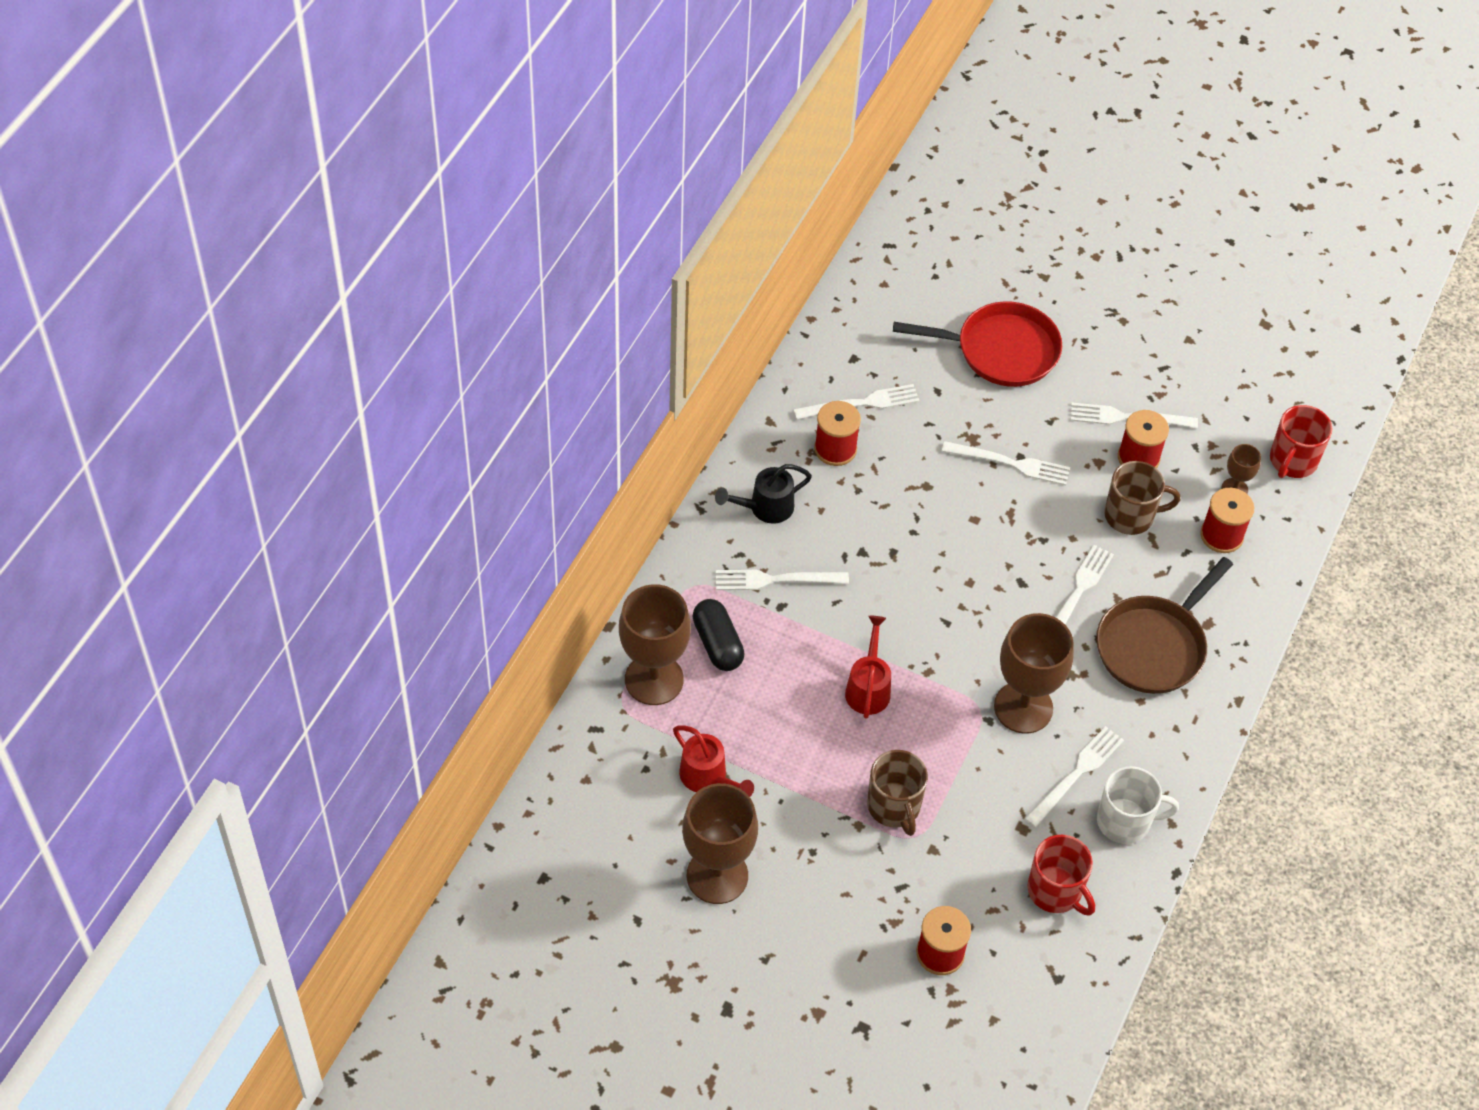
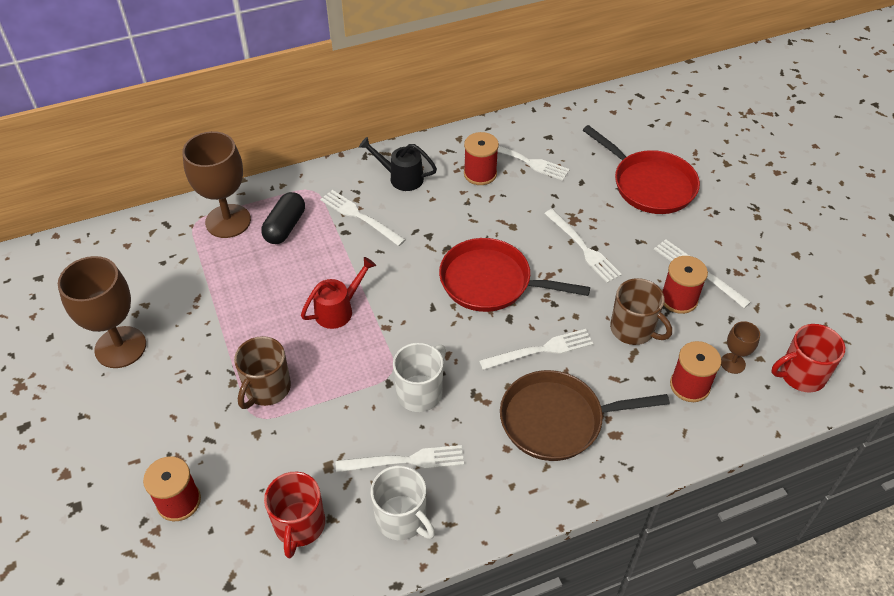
camera: 45 degrees right, 5 degrees down
(708, 778) = (187, 291): red watering can -> none
(969, 558) = (491, 282): none -> red pan
(1023, 707) = (420, 392): brown goblet -> white mug

